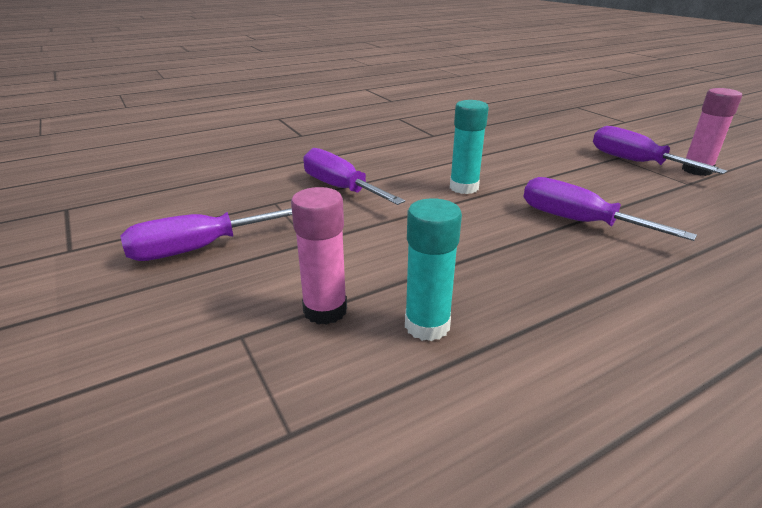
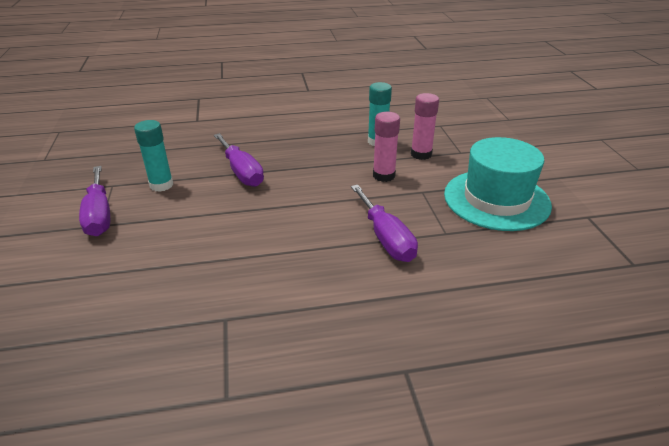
camera: 160 degrees left, 5 degrees up
(198, 249) = (496, 199): purple screwdriver -> turquoise hat
(464, 187) = (282, 216): turquoise glue stick -> turquoise glue stick (161, 185)
(696, 170) = (75, 195): pink glue stick -> pink glue stick (384, 175)

